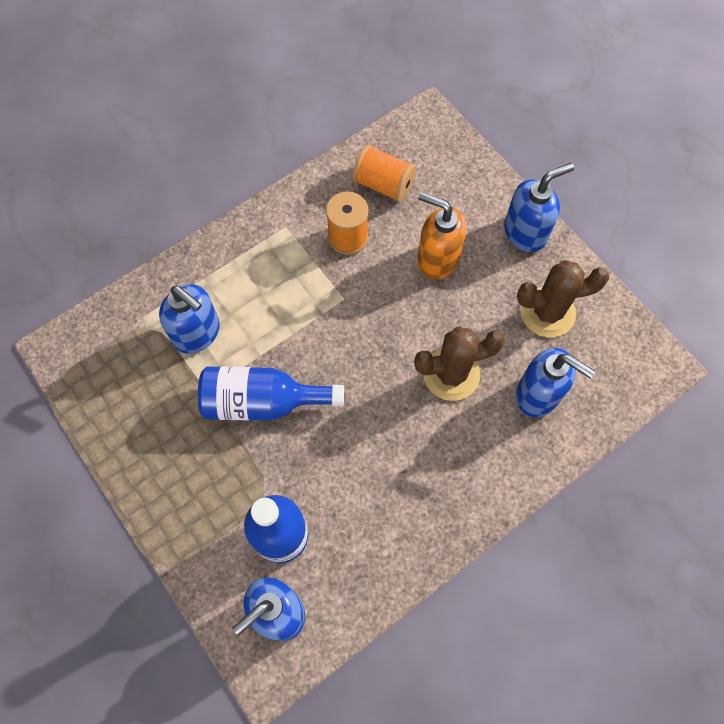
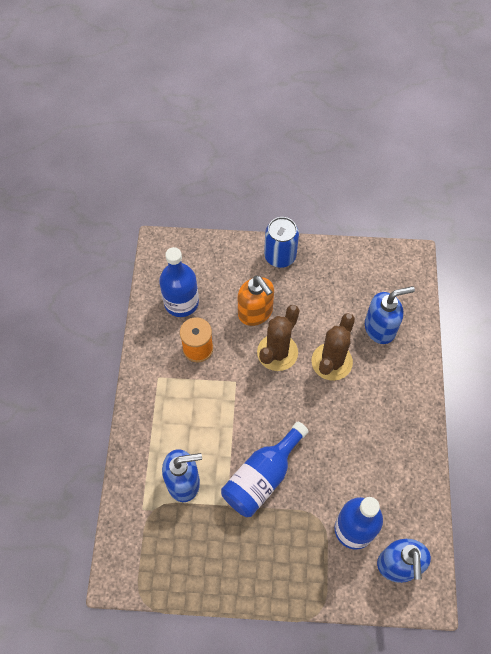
camera: 50 degrees left, 5 degrees down
(383, 184) = (181, 302): orange spool -> blue bottle
(437, 259) = (255, 312): orange soap dispenser -> orange soap dispenser turned 105 degrees counterclockwise
(525, 232) = (280, 256): blue soap dispenser -> blue can
(547, 312) = (337, 285): brown cactus -> brown cactus (277, 352)

